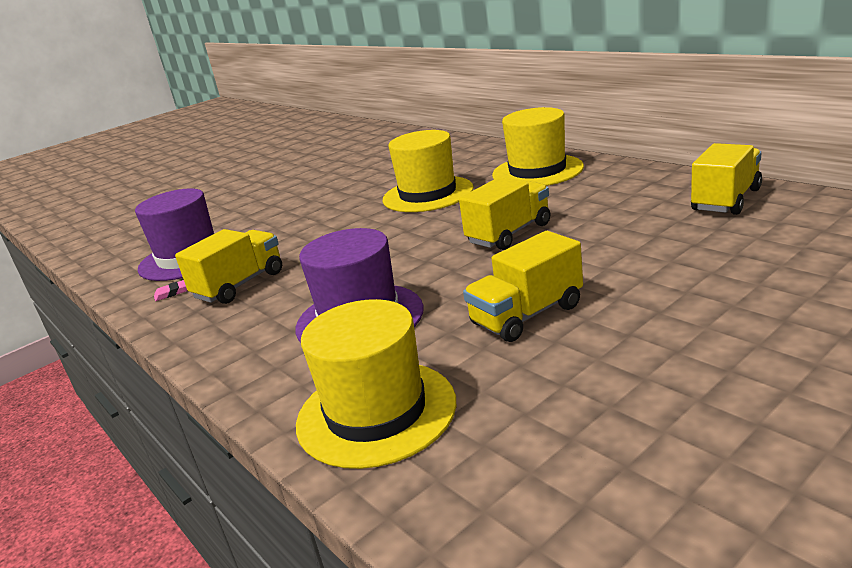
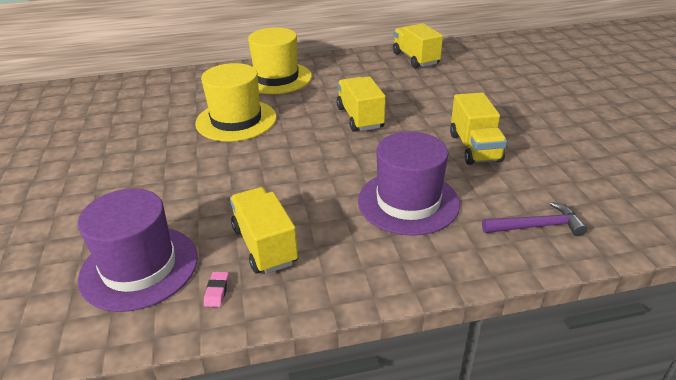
camera: 65 degrees left, 10 degrees up
(376, 412) = (536, 226): yellow hat -> purple hammer

